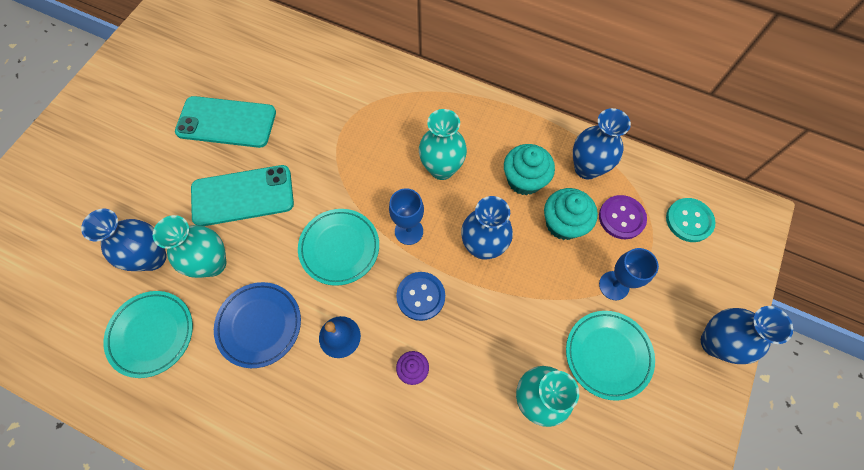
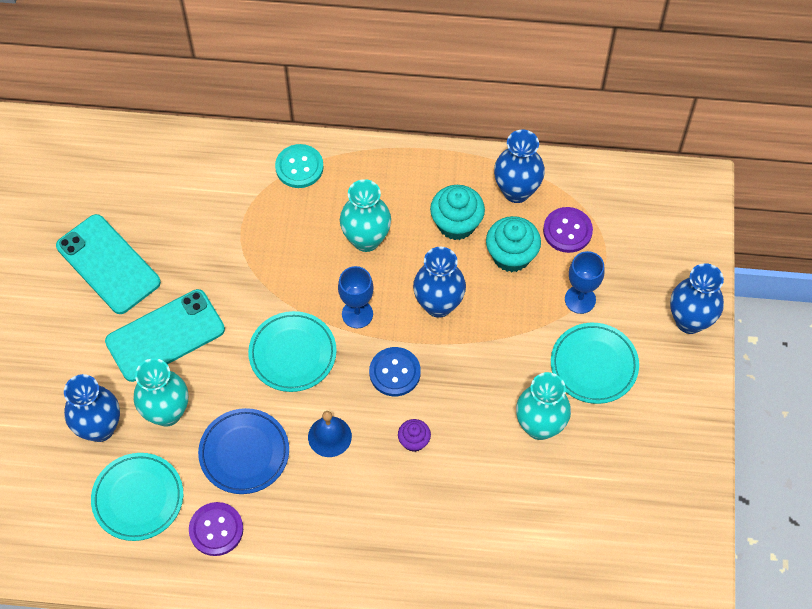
camera: 20 degrees left, 5 degrees down
(202, 390) = (216, 529): none -> purple button
(226, 122) = (108, 264): turquoise phone -> turquoise phone turned 60 degrees clockwise
(689, 220) = (634, 212): turquoise button -> turquoise button (299, 167)

